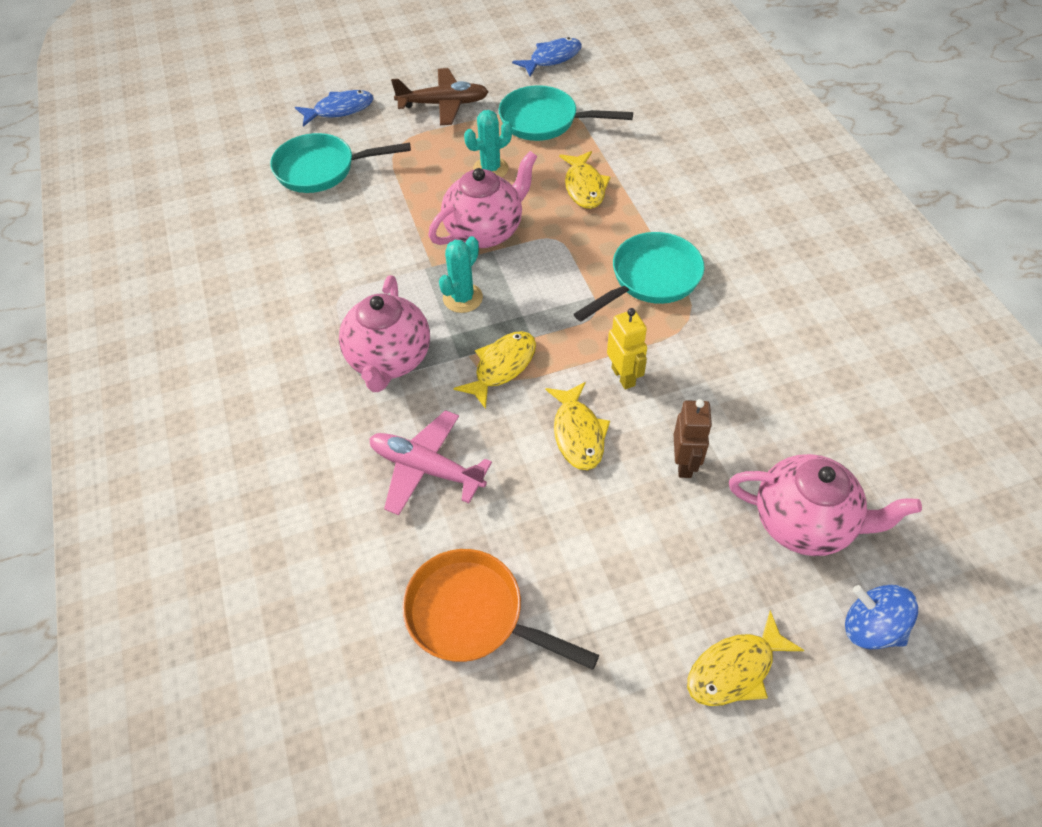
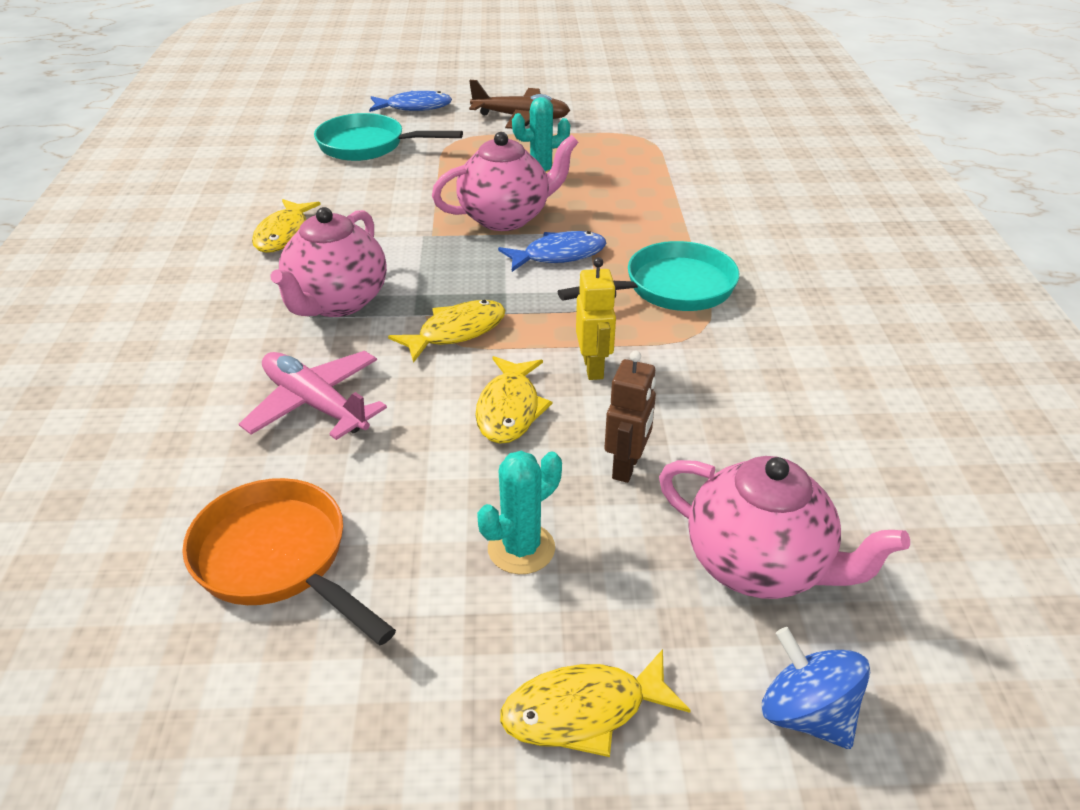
camera: 15 degrees right, 15 degrees down
(462, 298) = (448, 266): turquoise cactus -> turquoise cactus (521, 549)
(545, 121) = (620, 145): turquoise pan -> none
(552, 58) = (654, 101): blue fish -> blue fish (558, 255)
(584, 187) = (636, 200): yellow fish -> yellow fish (284, 234)

